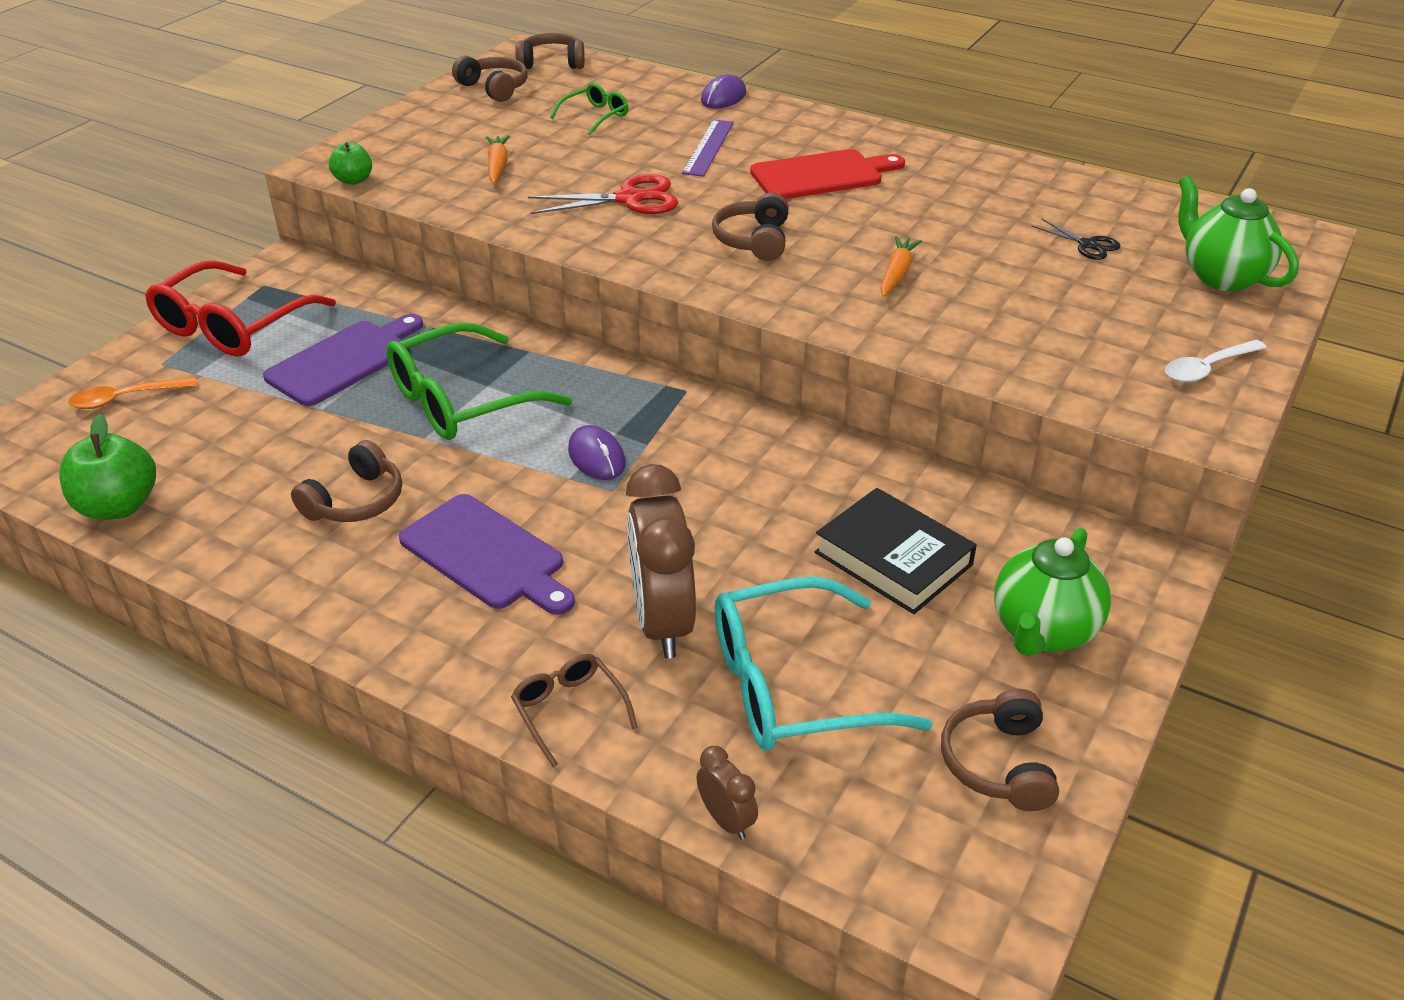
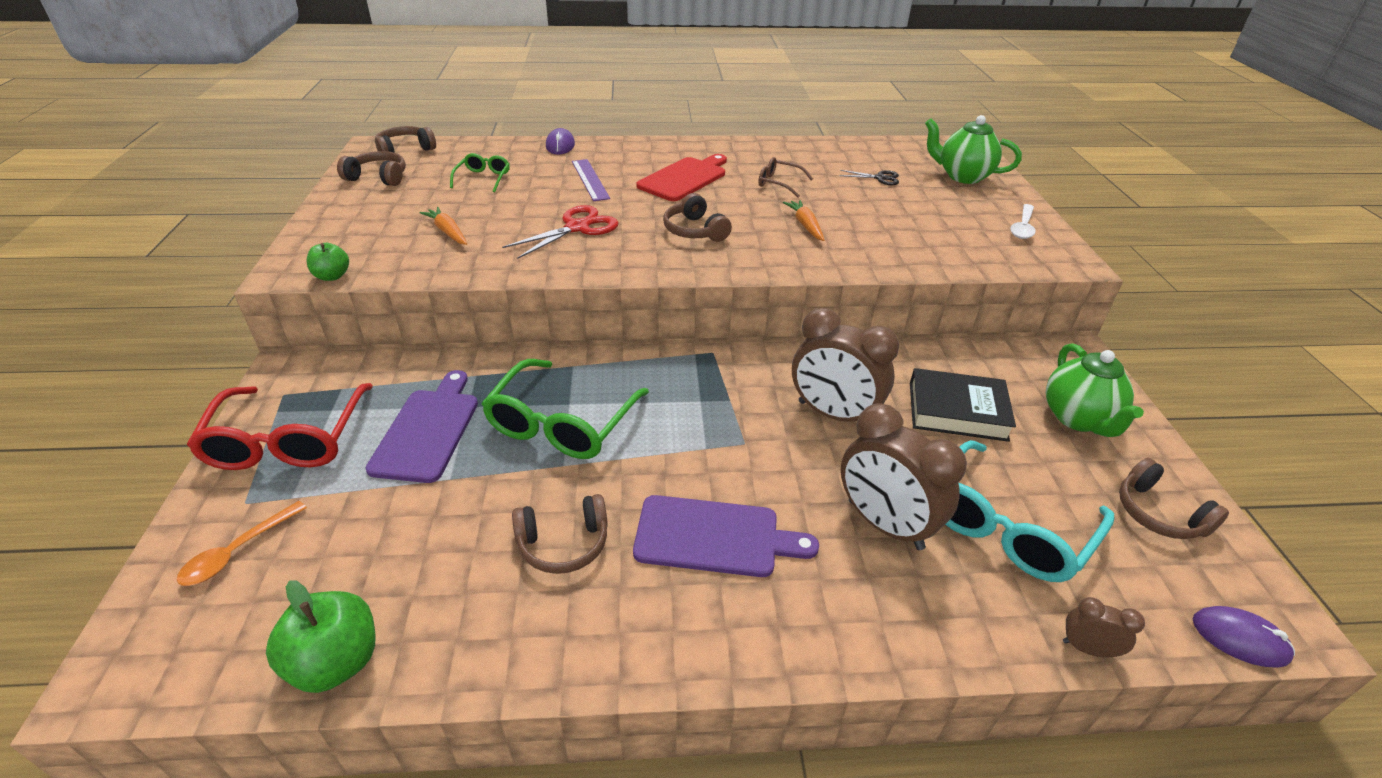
camera: 35 degrees left, 0 degrees up
(356, 501) = (563, 544): brown headphones -> brown headphones turned 75 degrees clockwise
(569, 710) = (905, 628): brown glasses -> brown glasses (778, 183)
(596, 457) = (707, 424): purple mouse -> purple mouse (1239, 639)
(741, 502) = (833, 414): none -> brown clock

